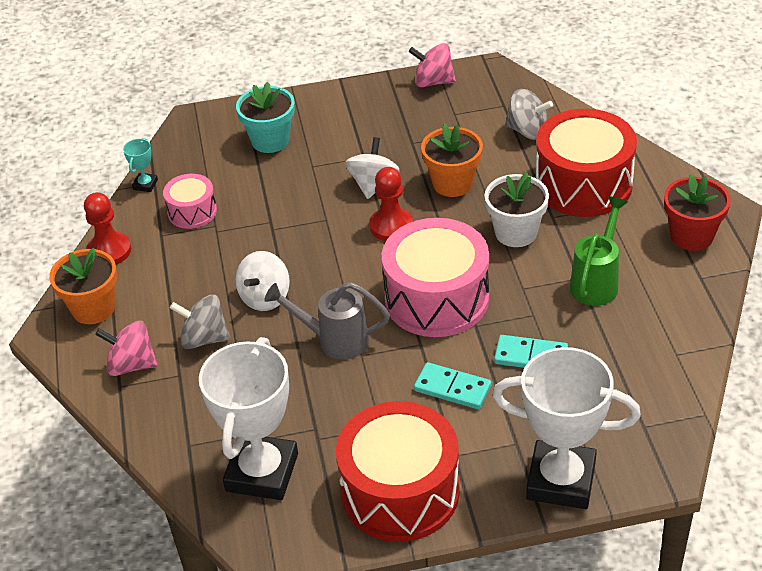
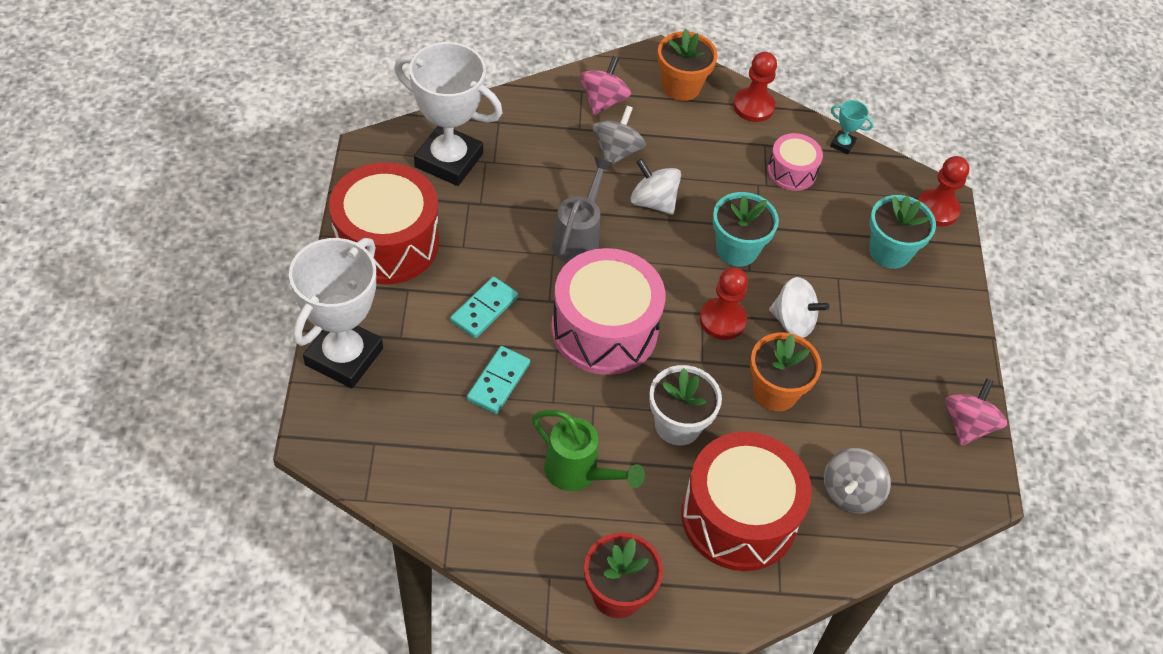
camera: 95 degrees right, 10 degrees up
(209, 120) = (937, 209): none -> red pawn
(304, 231) = (737, 249): none -> turquoise flower pot

